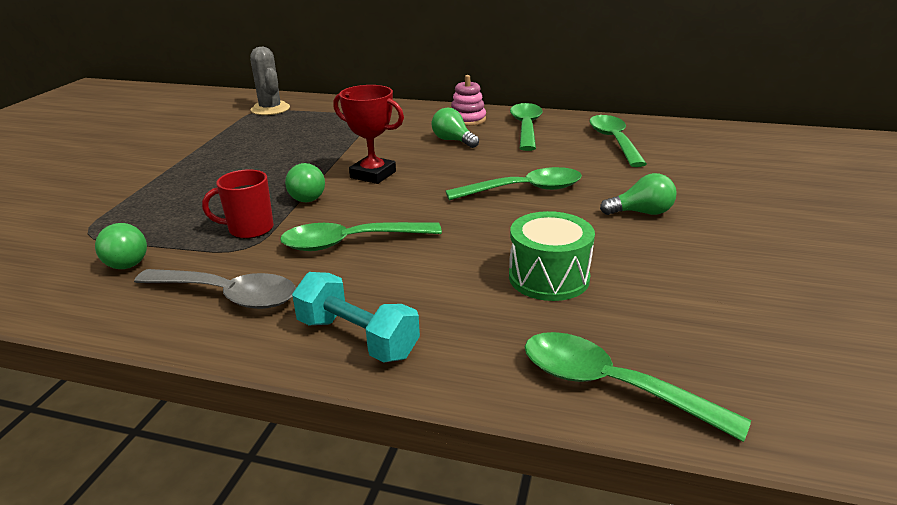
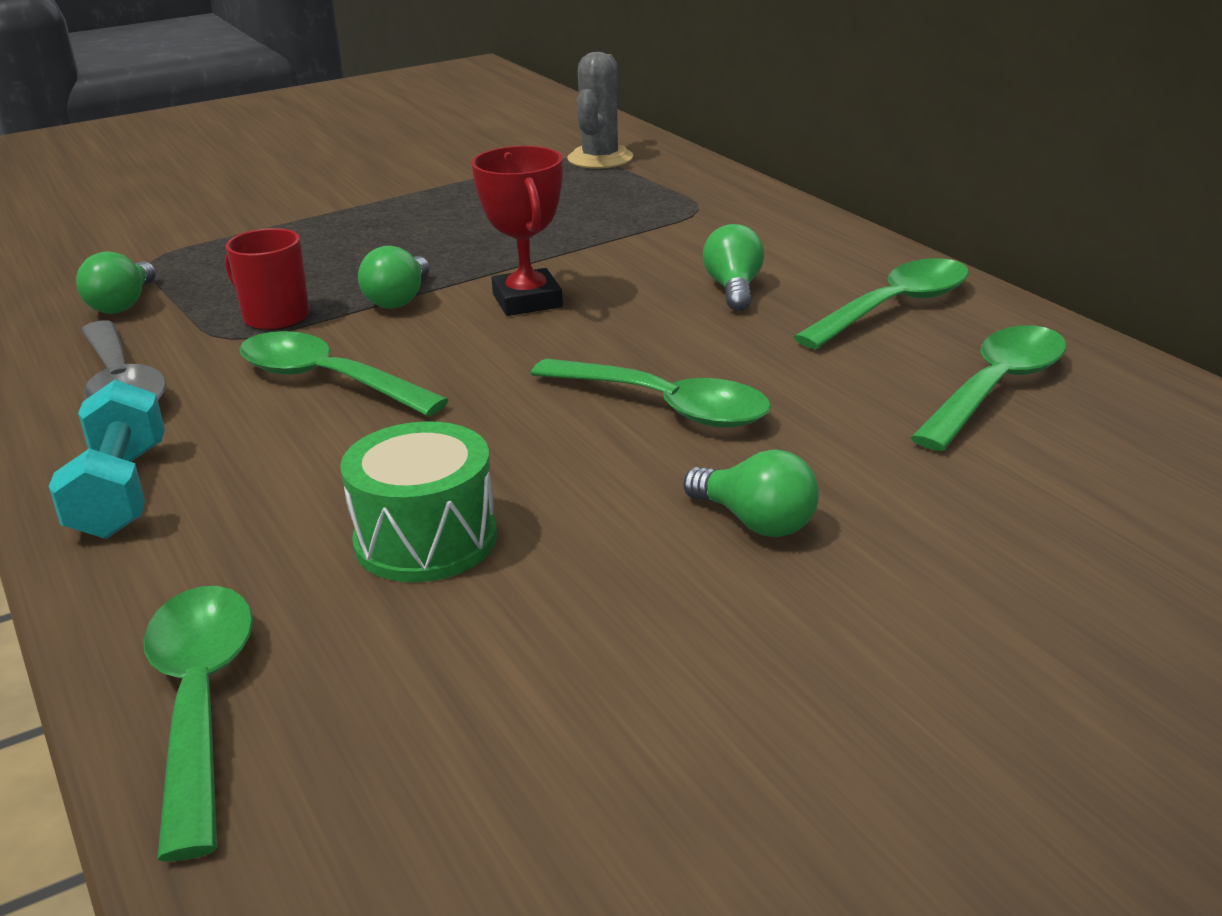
camera: 45 degrees right, 0 degrees up
(467, 120) = (829, 262): pink stacking toy -> none

